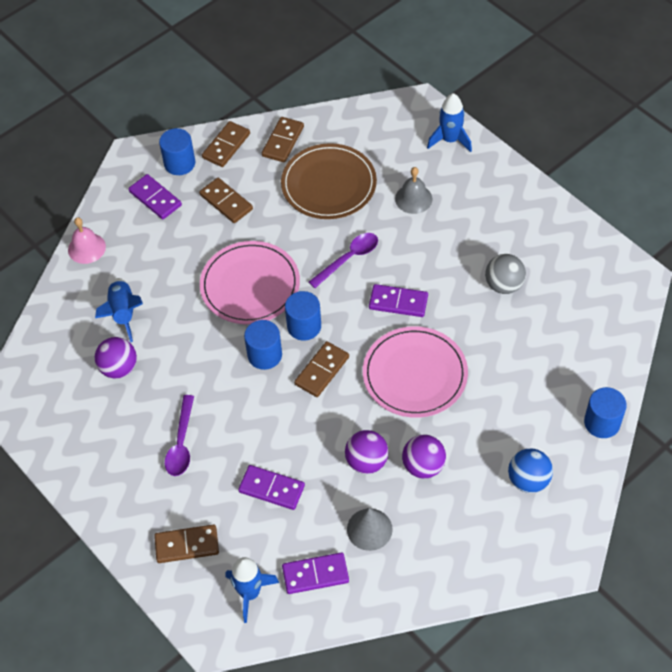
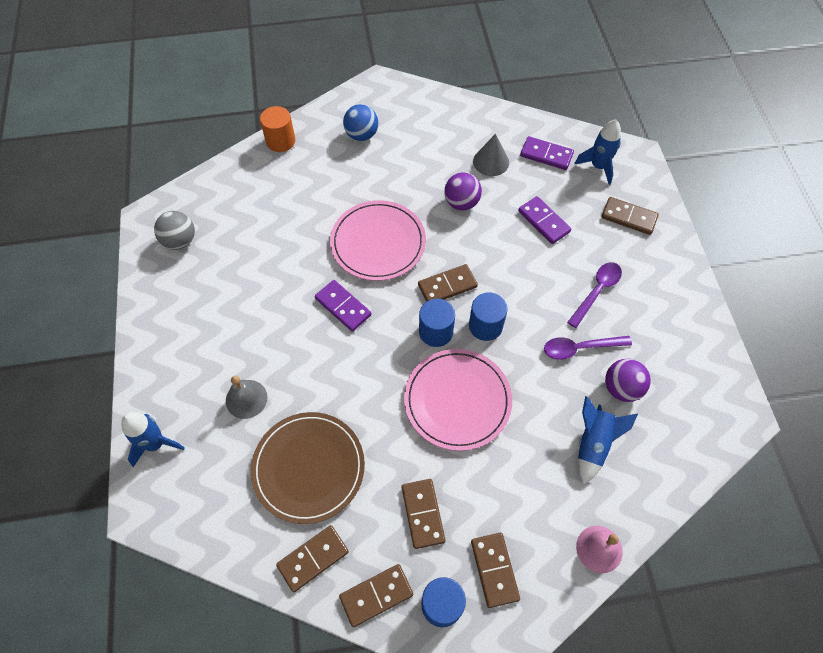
camera: 150 degrees left, 5 degrees up
(155, 198) = (494, 570): purple domino -> brown domino
(348, 259) = (352, 373): purple spoon -> purple spoon (580, 348)
(423, 466) = (424, 179): purple ball -> none
(504, 285) = (249, 271): grey ball -> grey ball (180, 241)
(602, 422) = (280, 141): blue cylinder -> orange cylinder

